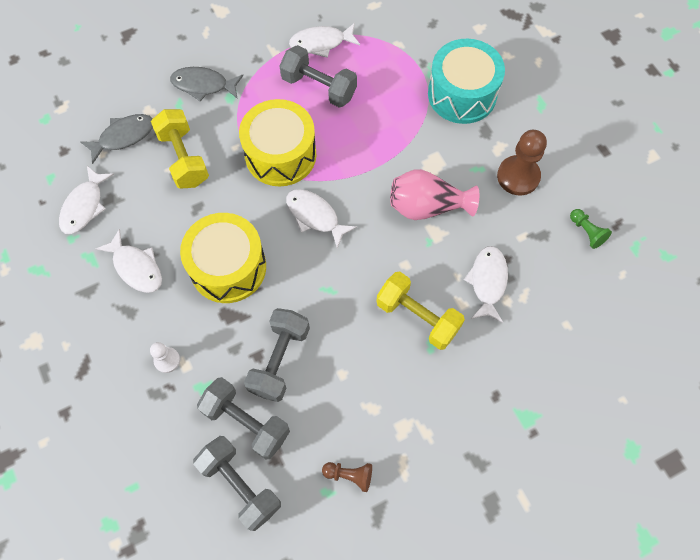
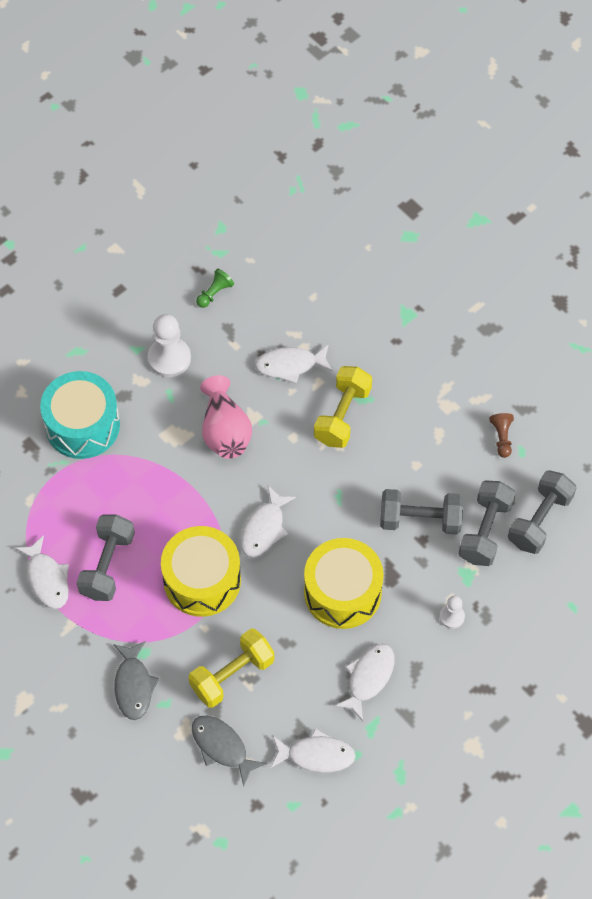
camera: 105 degrees left, 5 degrees down
(518, 176) = (169, 358): brown pawn -> white pawn

